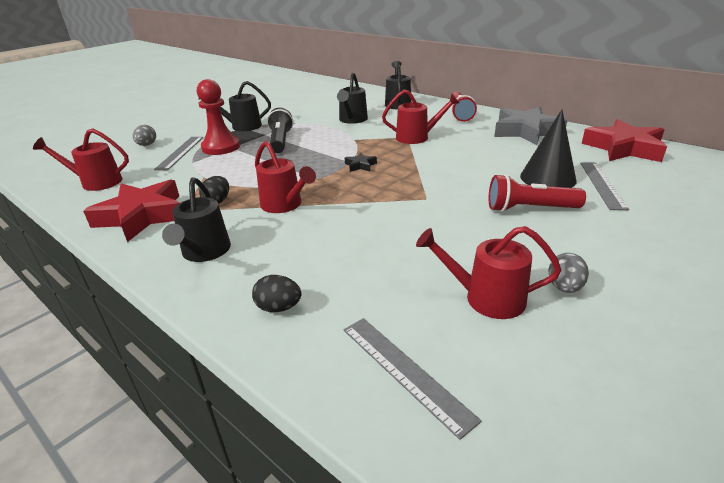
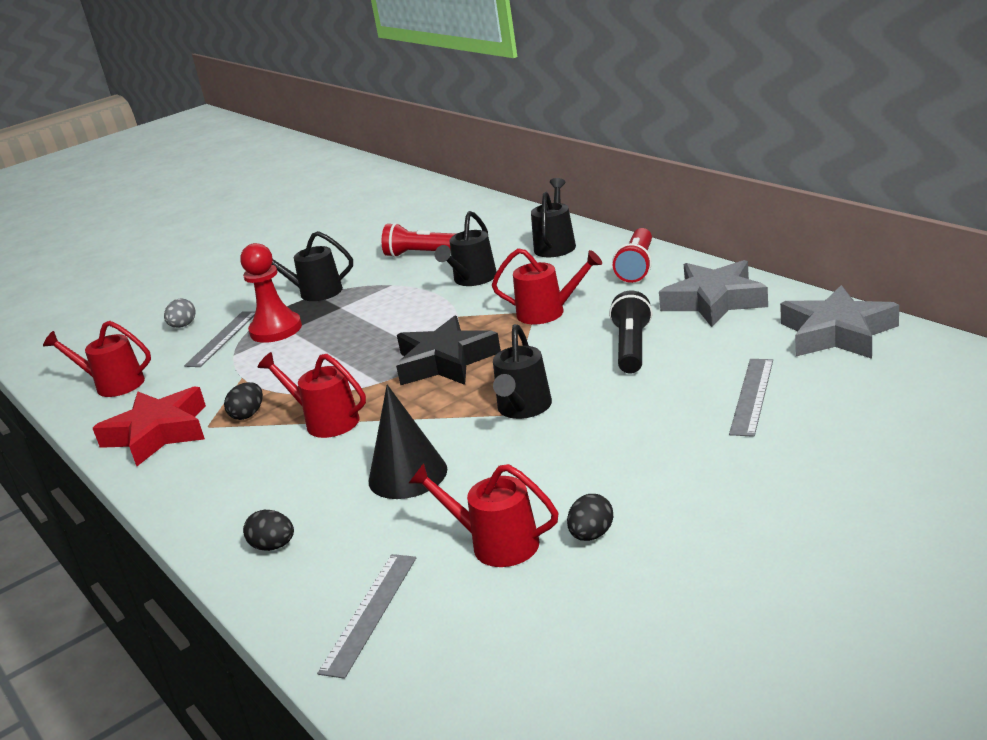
camera: 15 degrees right, 5 degrees down
(204, 252) = (215, 482): black watering can -> black watering can (523, 409)
(280, 141) = (357, 319): black flashlight -> black flashlight (632, 347)
(285, 205) = (325, 421): red watering can -> red watering can turned 150 degrees clockwise
(360, 165) = (445, 361): black star -> black star, size x2.37
(404, 371) = (369, 613): grey ruler -> grey ruler turned 45 degrees clockwise
(529, 209) = (626, 432): red flashlight -> red flashlight (423, 254)
(547, 178) = (685, 384): black cone -> black cone (407, 475)
(564, 287) = (592, 535): grey egg -> black egg
(624, 148) = (837, 333): red star -> grey star

